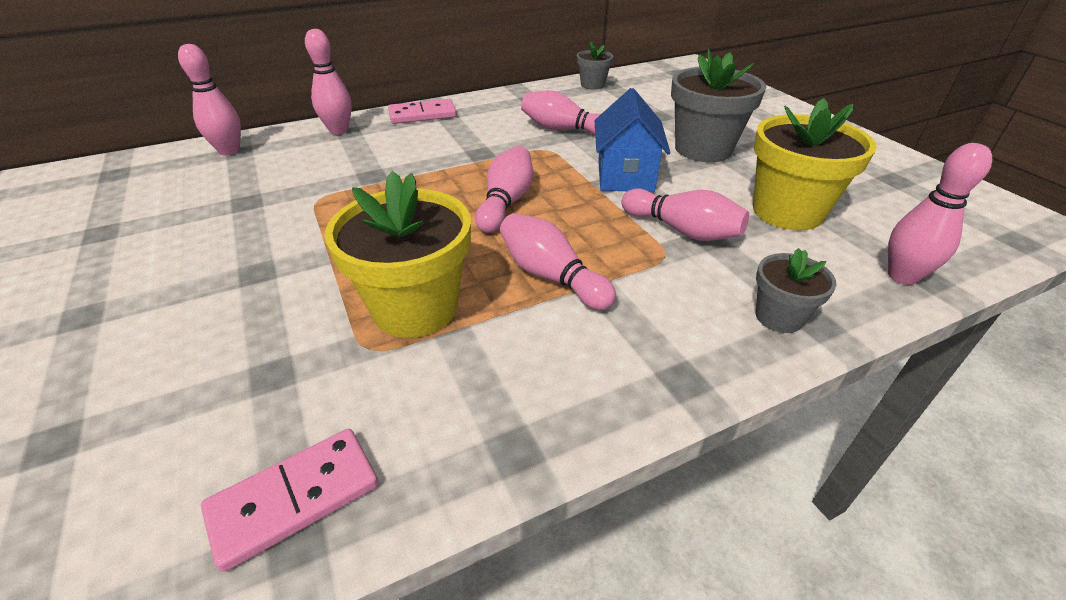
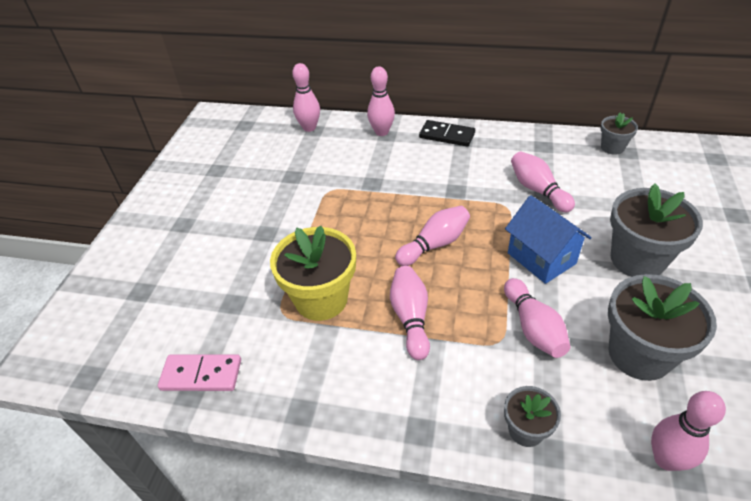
camera: 40 degrees right, 5 degrees up
(422, 115) = (447, 135): pink domino -> black domino
(625, 176) = (541, 258): blue house -> blue house turned 75 degrees counterclockwise
(787, 211) = (639, 354): yellow flower pot -> grey flower pot

